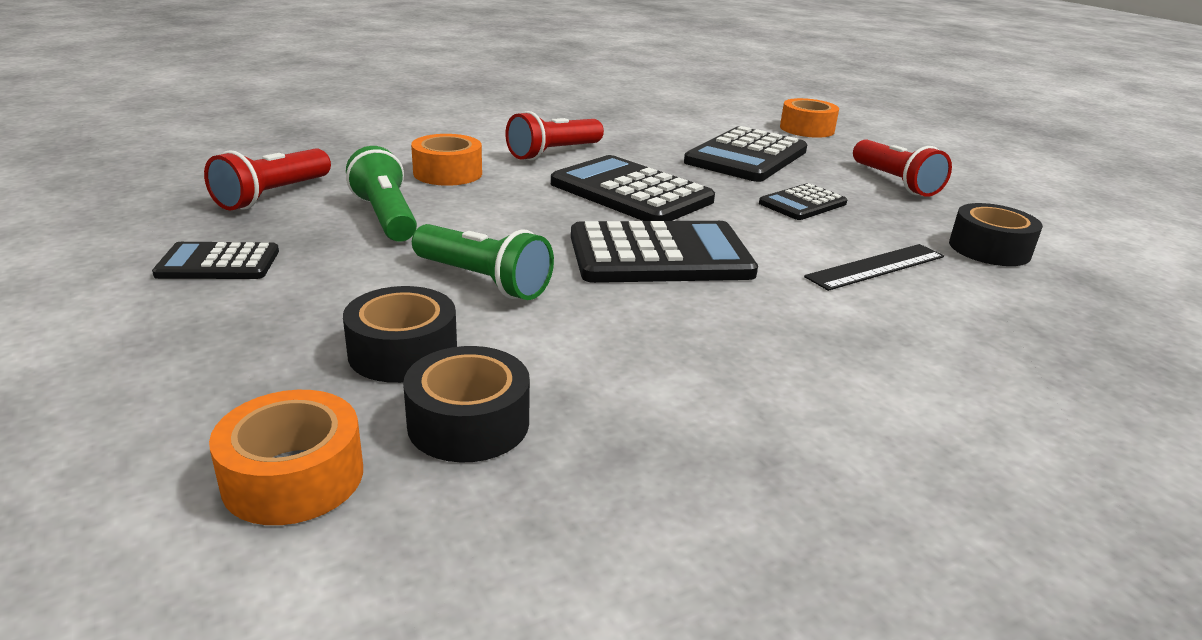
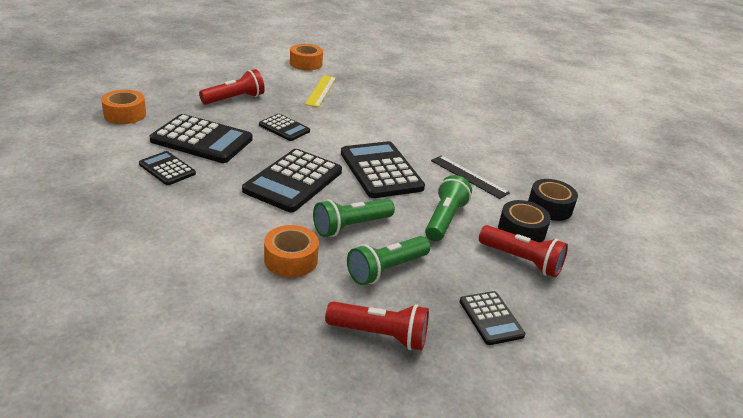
camera: 105 degrees left, 5 degrees up
(293, 477) = (606, 237): orange tape -> orange tape (306, 63)
(499, 211) = (351, 226): none -> green flashlight
(553, 153) = (222, 216): red flashlight -> red flashlight (521, 261)
(667, 138) = (167, 169): none -> black calculator
(876, 267) = (358, 118): black ruler -> black ruler (469, 176)
(989, 249) = (321, 91): black tape -> yellow ruler

